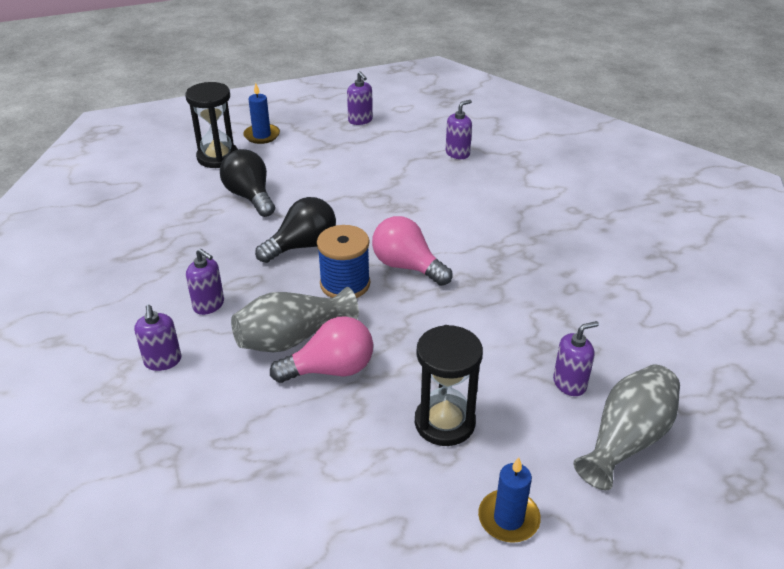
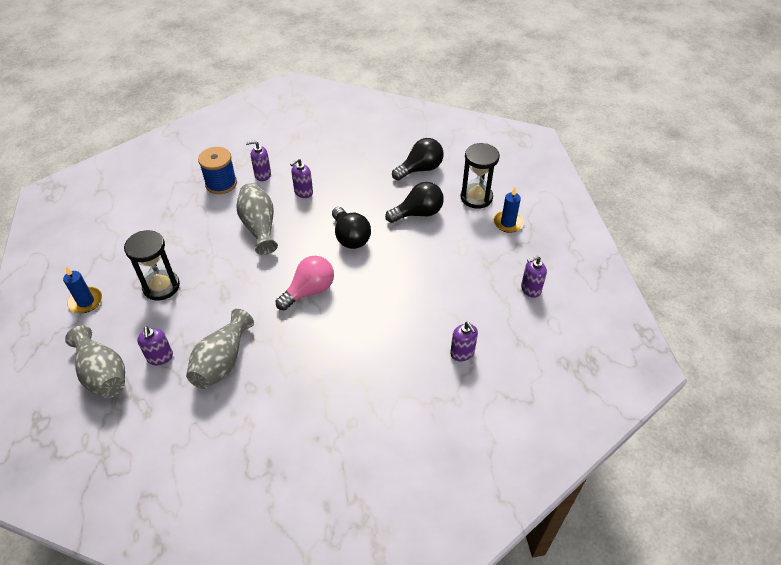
camera: 100 degrees right, 10 degrees up
(159, 202) = (420, 169): none -> black light bulb
(331, 369) = (225, 241): pink light bulb -> none
(345, 284) = (301, 255): blue spool -> blue spool (221, 184)
(547, 320) = (222, 361): none -> grey vase

